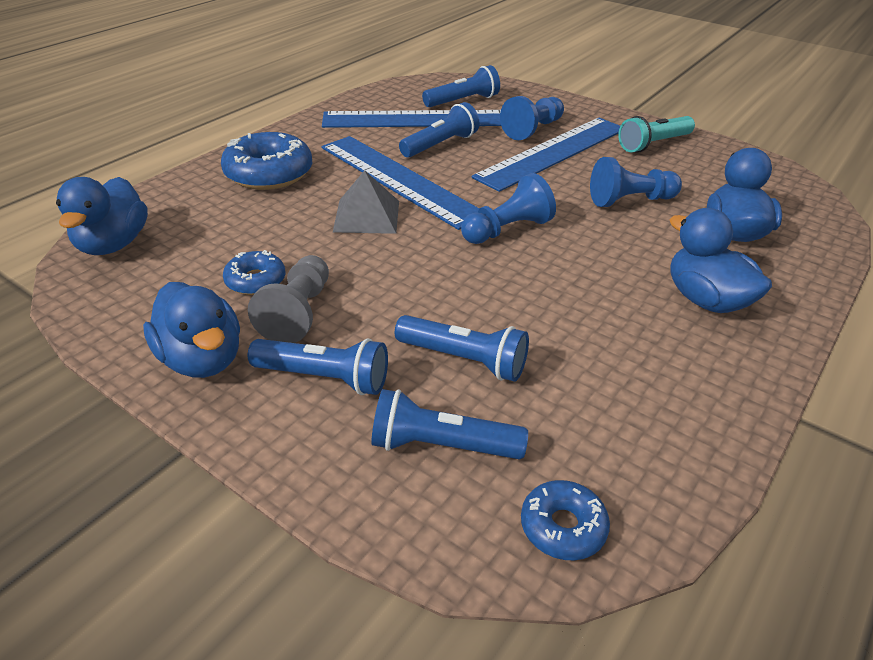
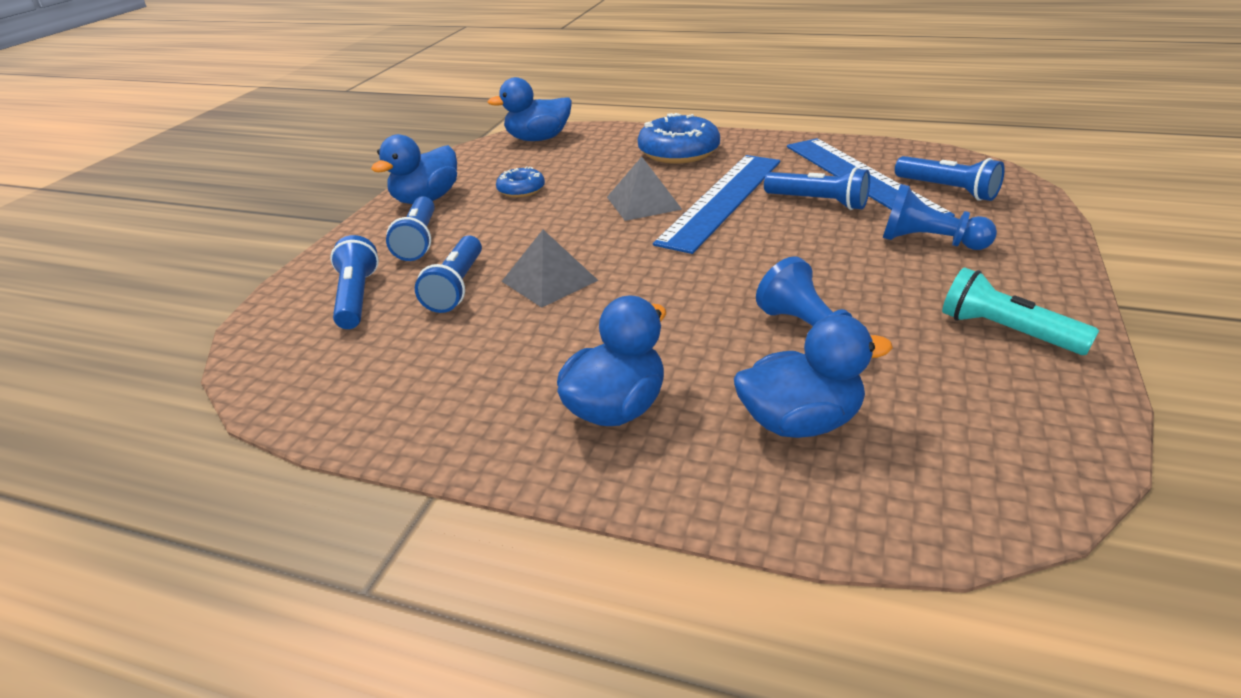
camera: 75 degrees right, 5 degrees down
(298, 313) = (489, 213): grey pawn -> none
(488, 297) = (549, 281): none -> grey pyramid
(507, 230) = (673, 268): blue pawn -> none
(553, 152) = (881, 264): blue ruler -> none
(563, 527) = (279, 360): blue donut -> none

